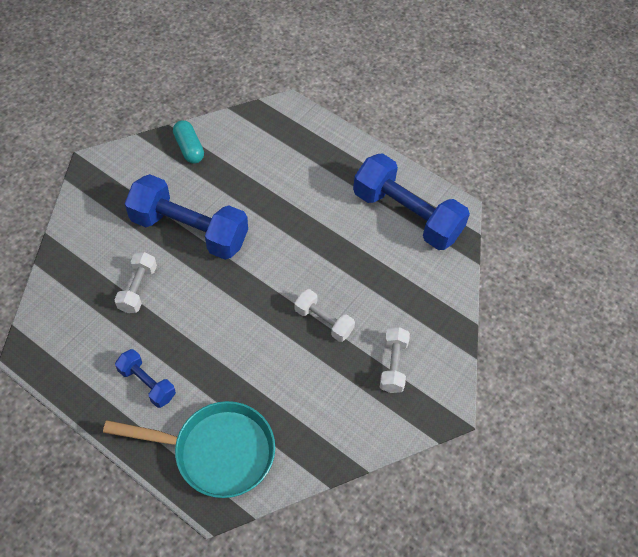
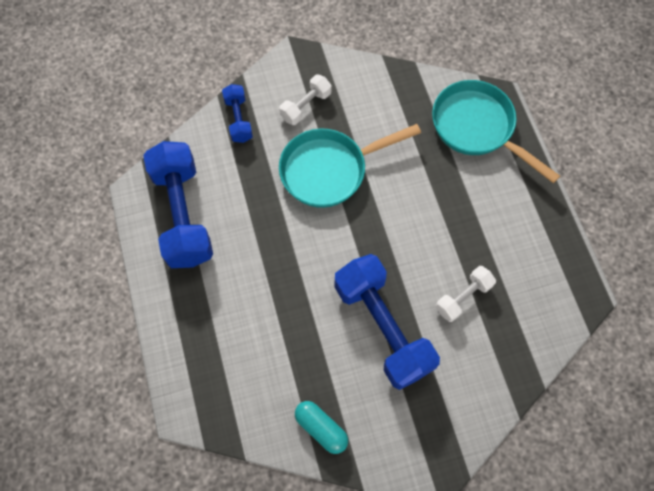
camera: 140 degrees left, 10 degrees up
(147, 383) = (500, 208): blue dumbbell -> blue dumbbell (238, 119)
(189, 148) = (321, 428): turquoise capsule -> turquoise capsule turned 60 degrees counterclockwise
(323, 321) = (329, 170): white dumbbell -> turquoise pan

